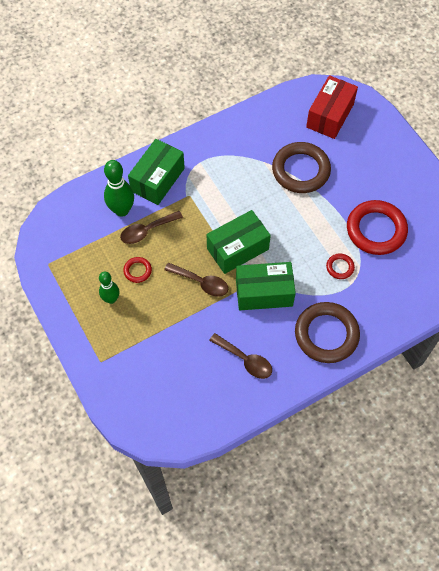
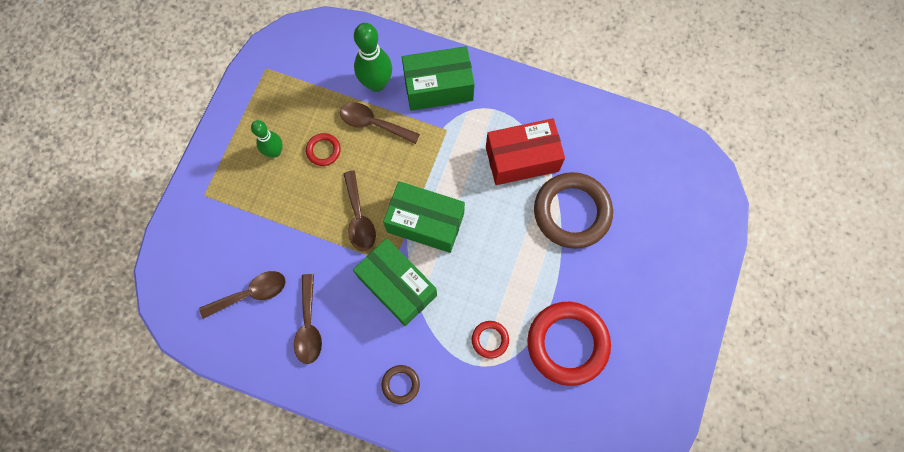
camera: 50 degrees right, 10 degrees up
(194, 379) = (251, 293): none -> brown spoon
(326, 334) = (400, 384): brown ring -> brown ring, size x0.45
(330, 115) = (668, 189): red box -> red box (522, 159)

